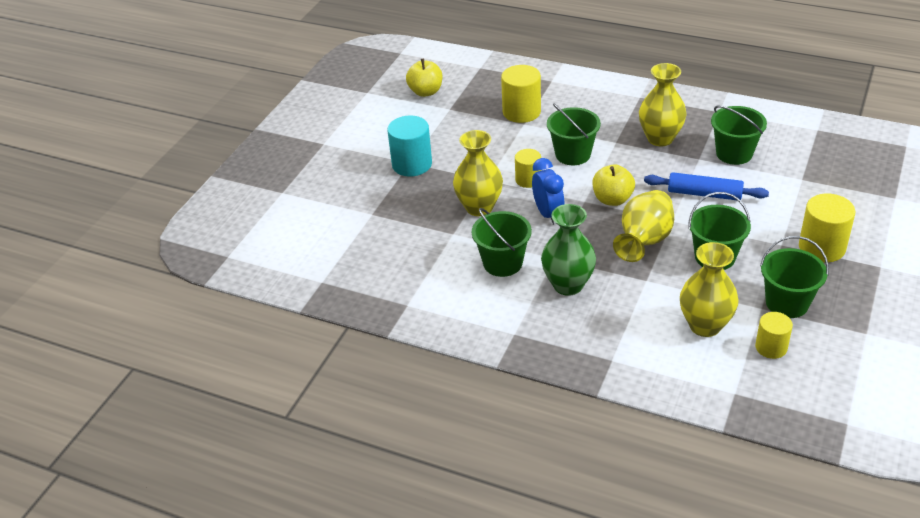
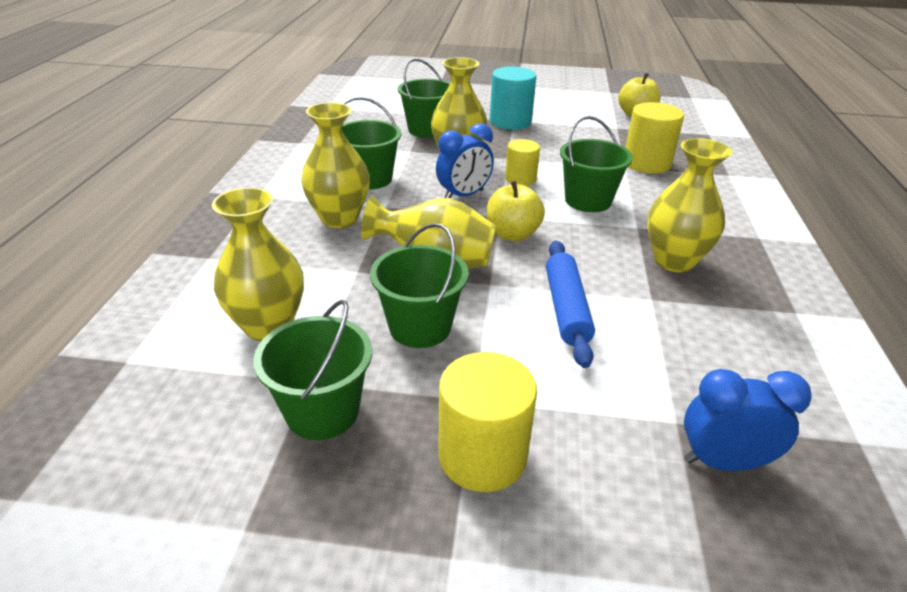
camera: 70 degrees right, 5 degrees down
(568, 285) = (339, 218): green vase -> yellow vase
(734, 153) = (692, 334): green bucket -> green bucket (427, 130)
(771, 347) = (217, 396): yellow cylinder -> none
(828, 173) = (723, 462): none -> blue clock

